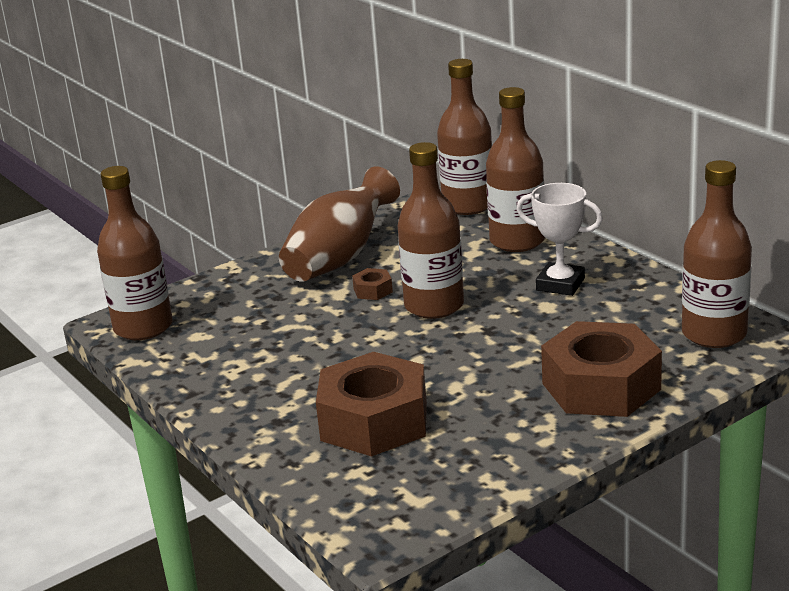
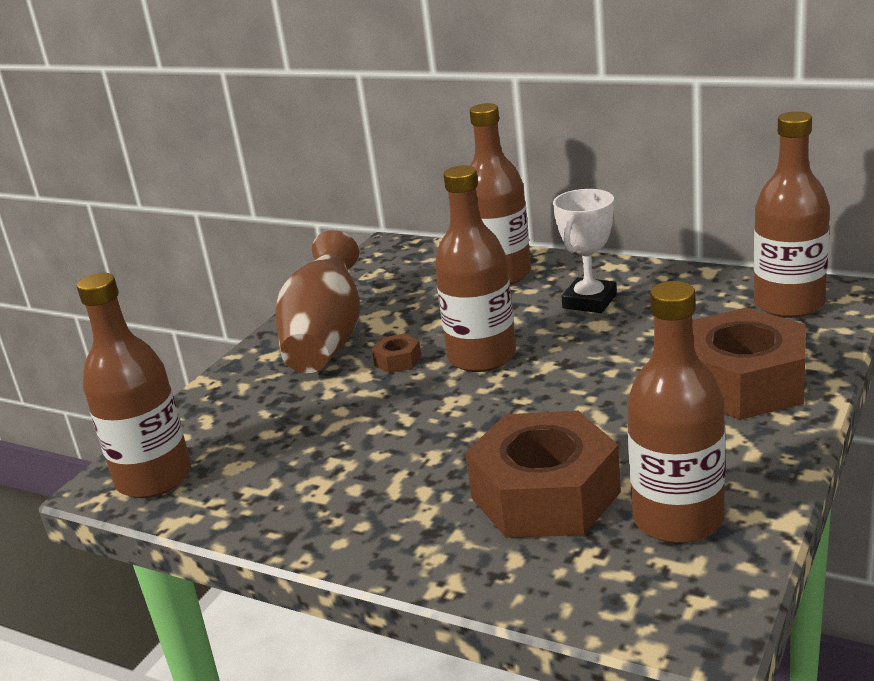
camera: 25 degrees left, 0 degrees up
(468, 205) = (414, 256): brown bottle -> brown bottle (678, 519)
(560, 284) = (589, 301): white trophy -> white trophy turned 60 degrees counterclockwise

